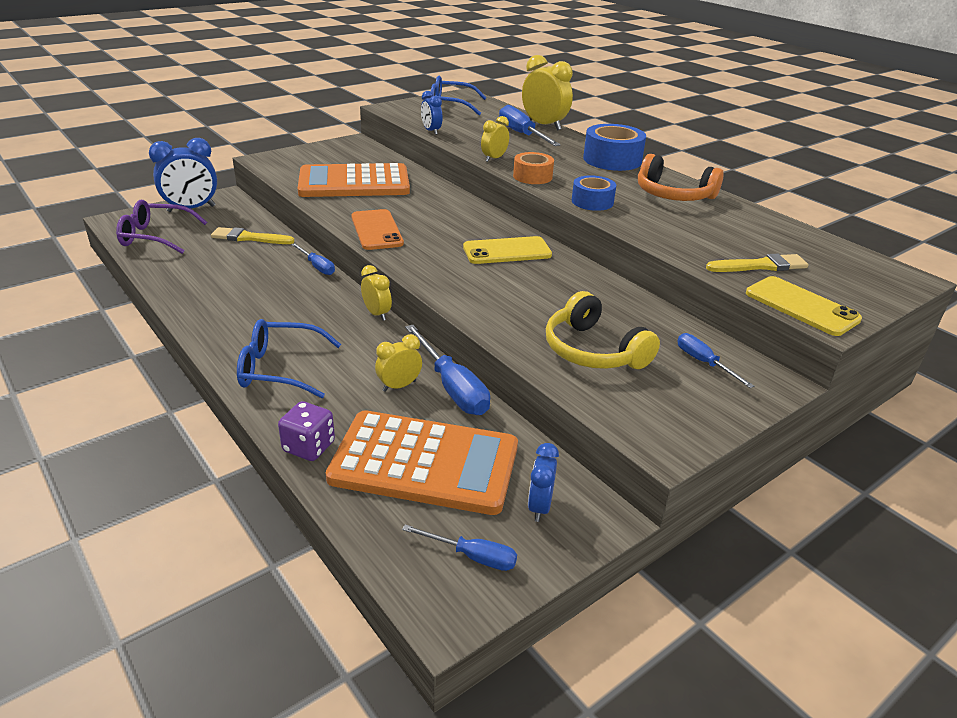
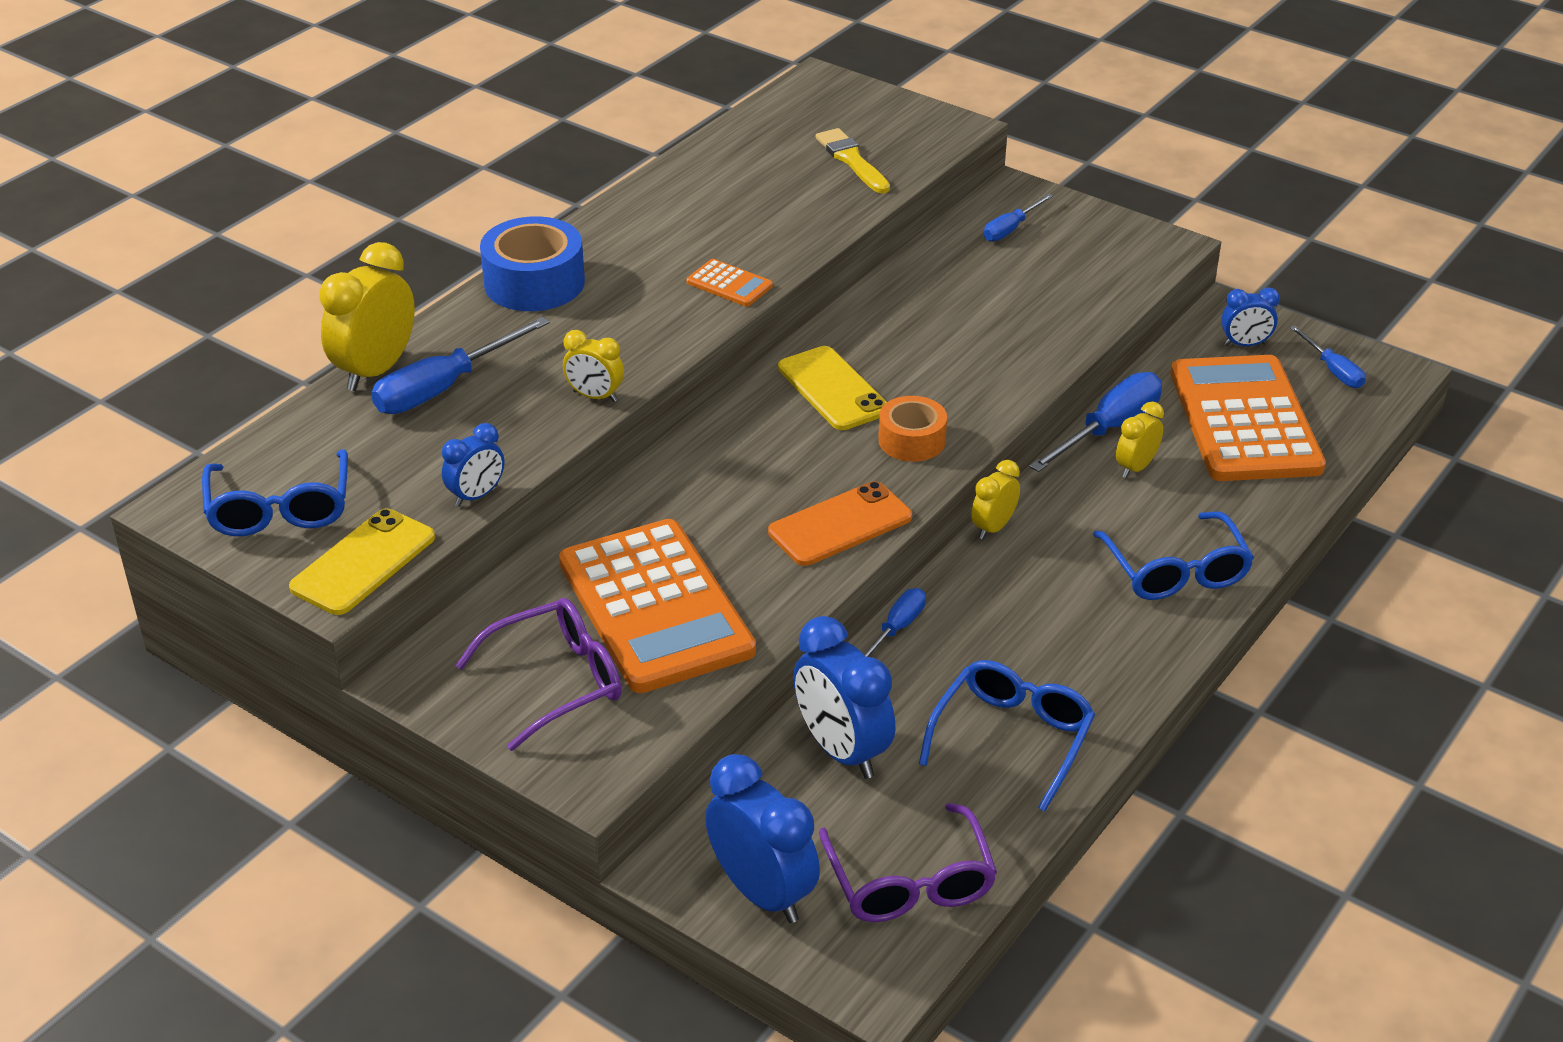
camera: 105 degrees left, 5 degrees up
(207, 279) = (1012, 738): none -> blue glasses
(249, 238) = (842, 751): yellow brush -> blue clock
(309, 447) = (1285, 502): purple dice -> none
(325, 161) = (556, 682): none -> purple glasses
(399, 386) = (1135, 467): yellow clock -> yellow clock turned 90 degrees clockwise
(472, 556) = (1332, 370): blue screwdriver -> blue screwdriver turned 150 degrees clockwise
(532, 176) = (658, 347): orange tape -> orange tape (911, 440)
(592, 202) = (729, 284): blue tape -> orange calculator
(593, 350) = (1039, 295): yellow headphones -> none
(673, 195) = (660, 223): orange headphones -> none
(801, 306) = (934, 139): yellow phone -> yellow phone (363, 562)

